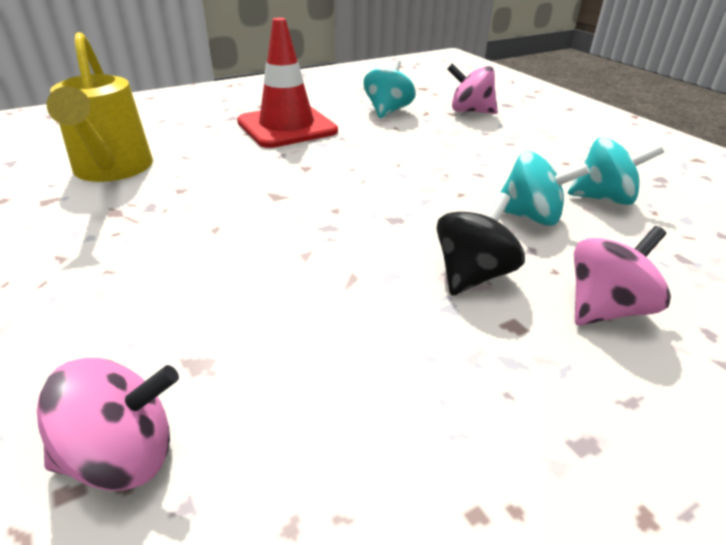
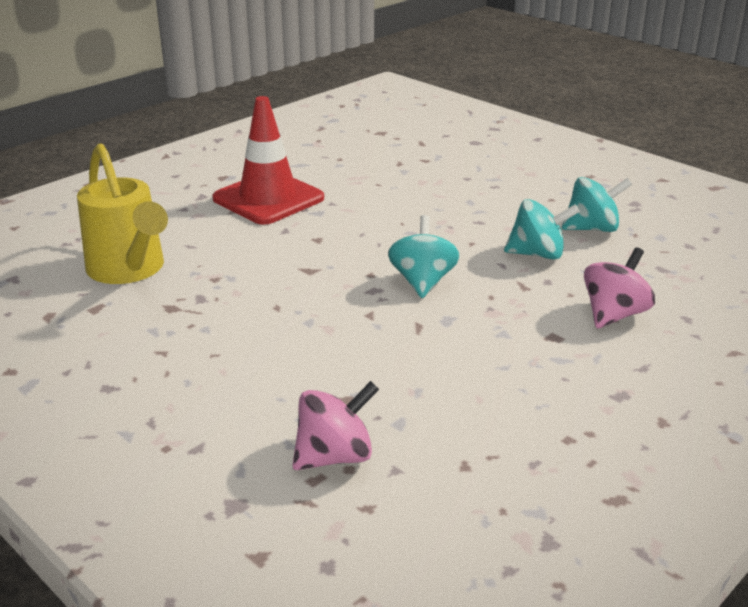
camera: 15 degrees left, 5 degrees down
(388, 111) = (360, 166): turquoise spinning top -> turquoise spinning top (422, 282)
(470, 111) = (442, 155): pink spinning top -> none
(473, 275) = (510, 307): black spinning top -> none

